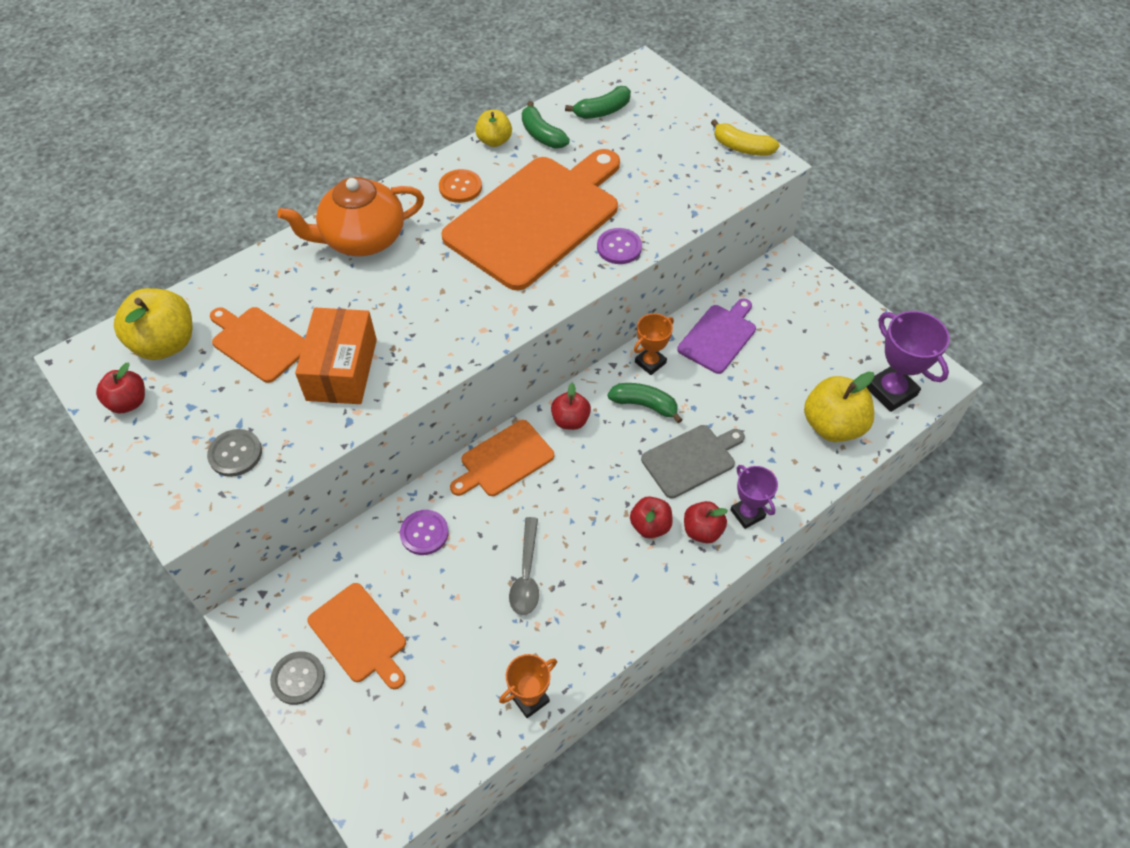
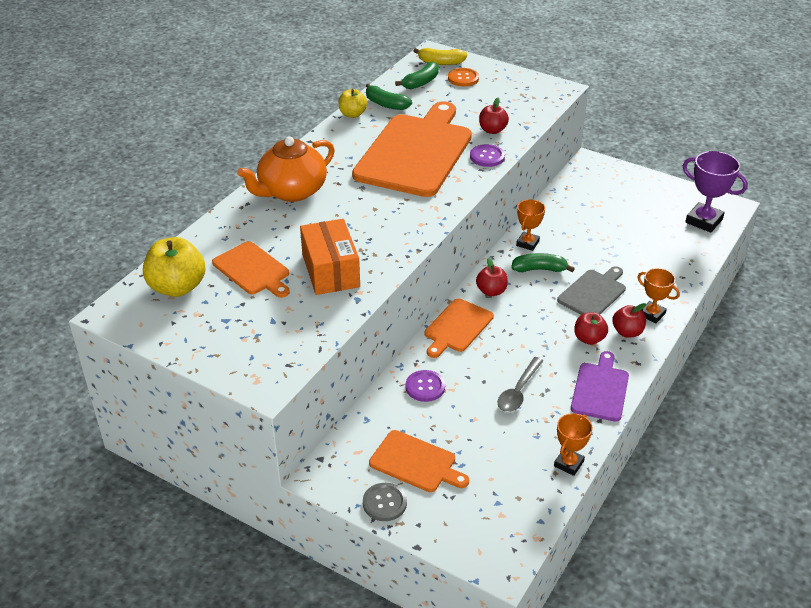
camera: 20 degrees left, 15 degrees down
(128, 402) = (172, 329): red apple -> red apple (492, 130)
(235, 454) = (282, 339): grey button -> none
(258, 343) = (253, 270): orange cutting board -> orange cutting board turned 150 degrees counterclockwise
(460, 187) = (346, 146): orange button -> orange button (463, 78)
(526, 575) = (518, 391): grey spoon -> grey spoon turned 45 degrees clockwise
(718, 336) = (566, 217): purple cutting board -> purple cutting board (600, 389)
(741, 147) = (534, 84): yellow banana -> yellow banana (440, 62)
(747, 514) = (652, 314): purple trophy -> orange trophy
(832, 426) = (677, 250): yellow apple -> none

